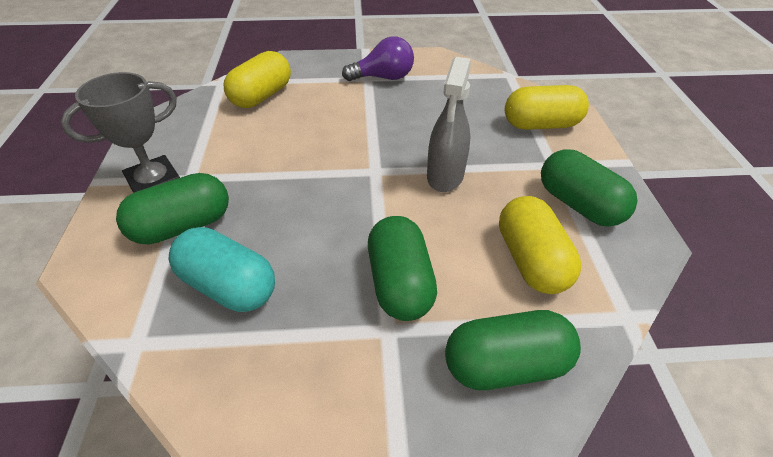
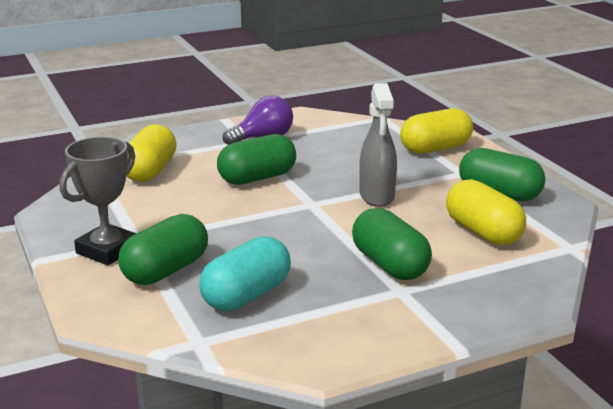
camera: 20 degrees left, 20 degrees down
(228, 286) = (246, 295): turquoise capsule -> turquoise capsule turned 60 degrees counterclockwise
(505, 365) = (501, 289): green capsule -> green capsule (257, 178)

